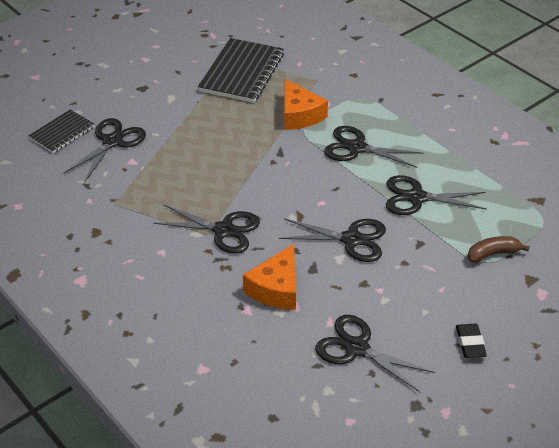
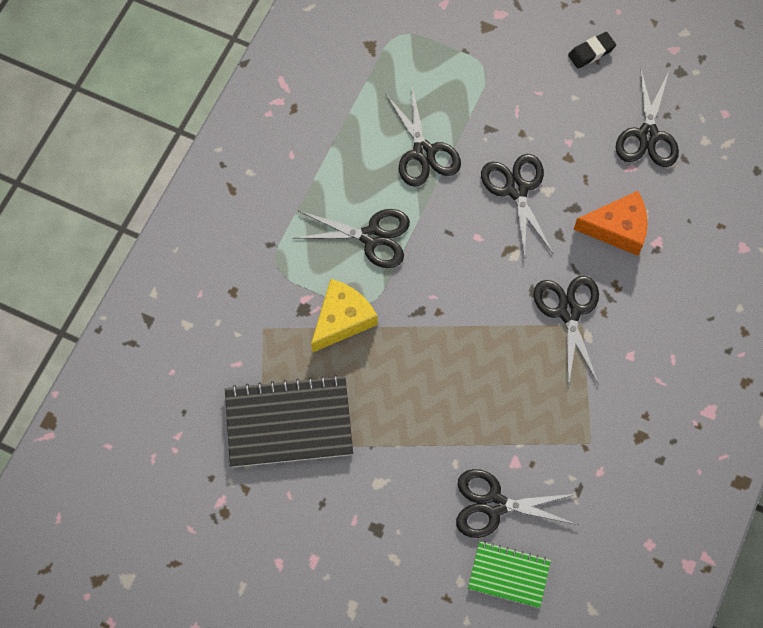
camera: 115 degrees left, 25 degrees up
(62, 133) = (508, 575): black notebook -> green notebook
(299, 115) = (342, 319): orange cheese -> yellow cheese
(357, 148) = (372, 237): black scissors -> black scissors turned 75 degrees counterclockwise
(493, 254) = (470, 64): brown banana -> none

